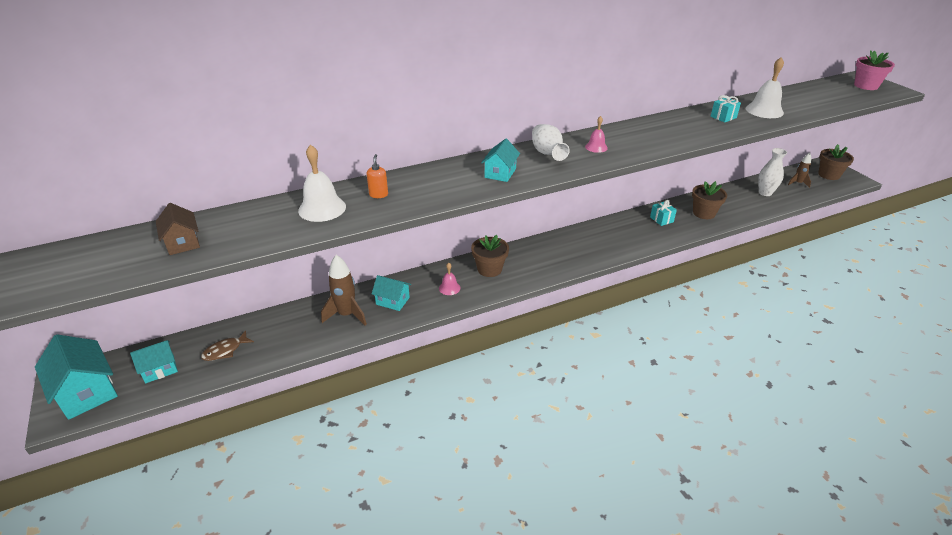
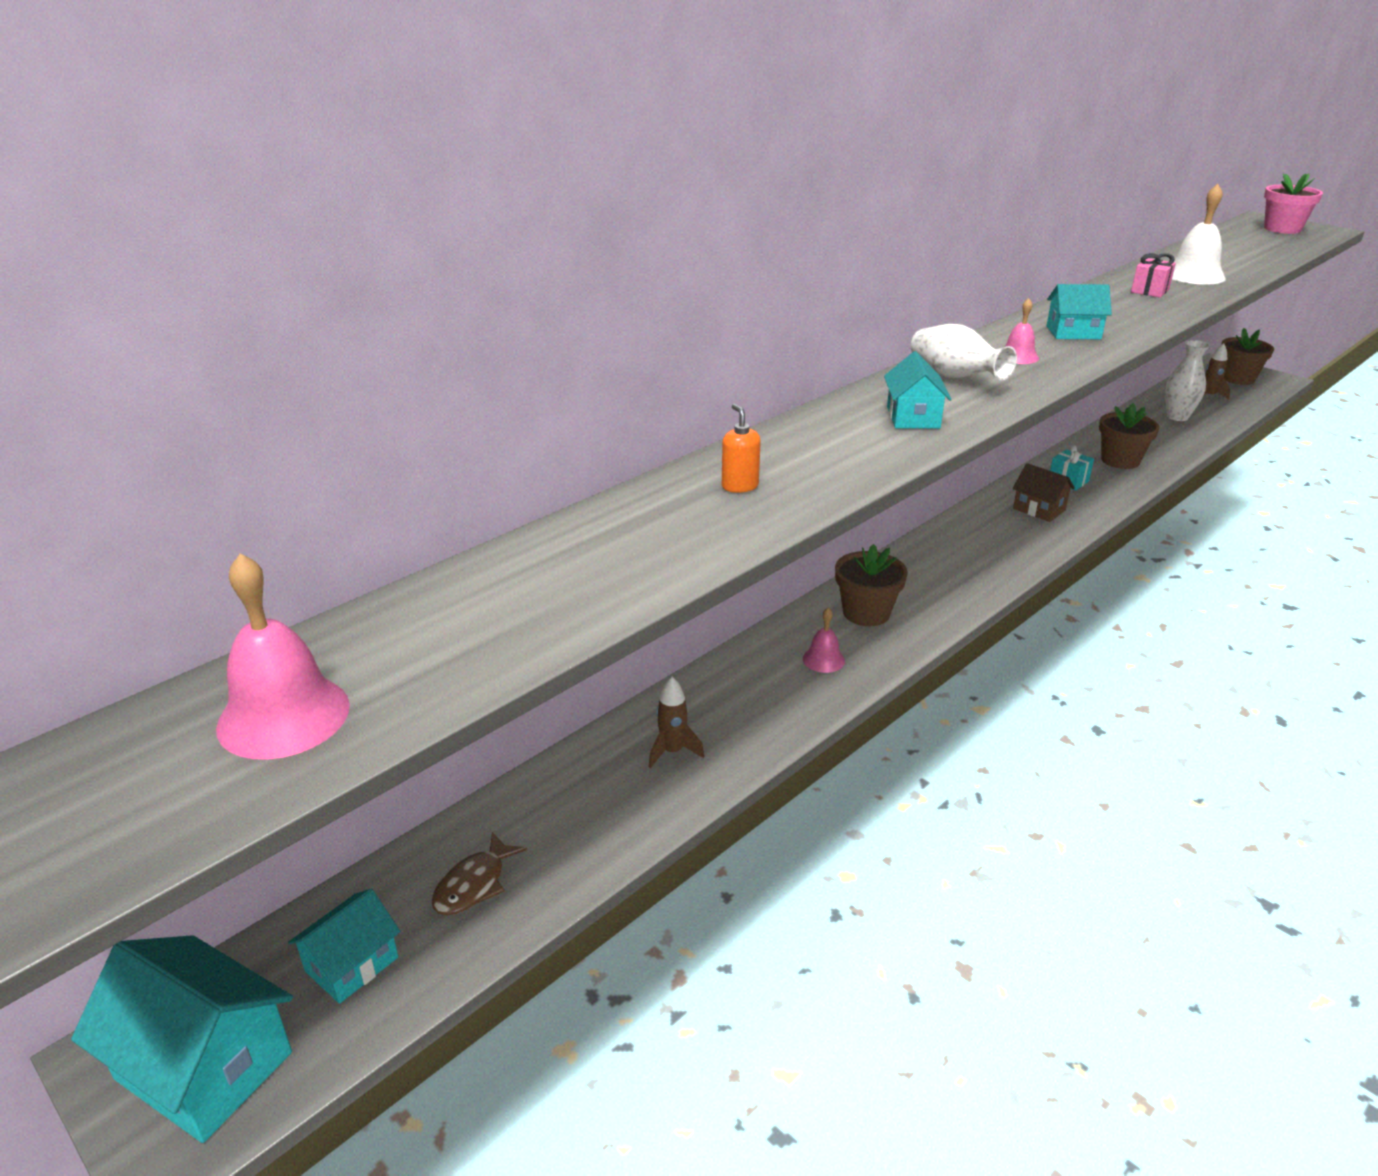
camera: 20 degrees left, 5 degrees down
(106, 260) = (283, 716): none -> pink bell
(183, 242) = (430, 645): brown house -> brown house (1039, 509)
(322, 208) = (658, 528): white bell -> none
(347, 315) = (672, 751): brown rocket -> brown rocket, size x0.61
(392, 301) = (739, 705): turquoise house -> turquoise house (1073, 332)
(723, 117) = (1149, 291): turquoise gift -> pink gift

